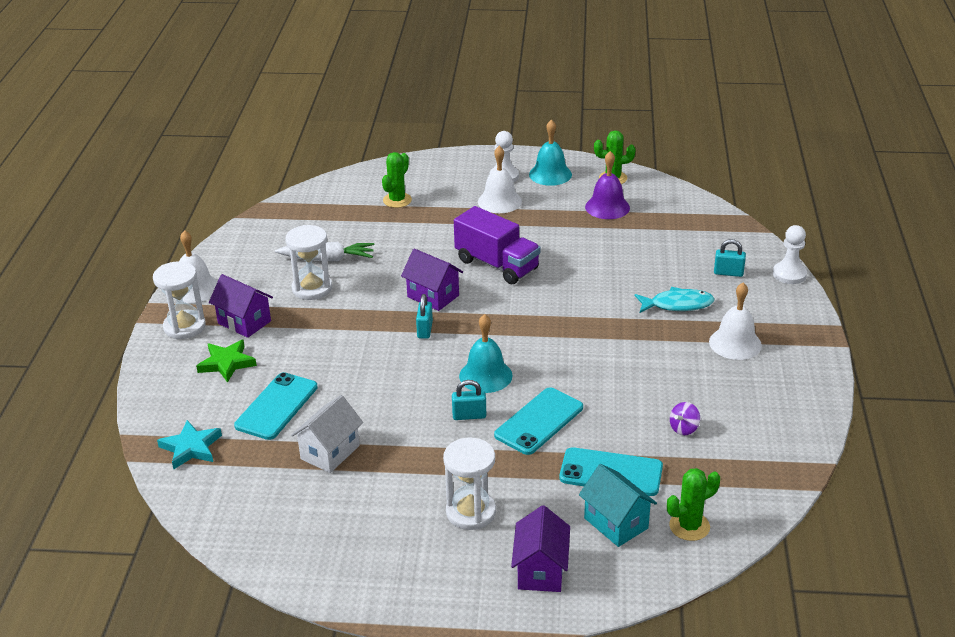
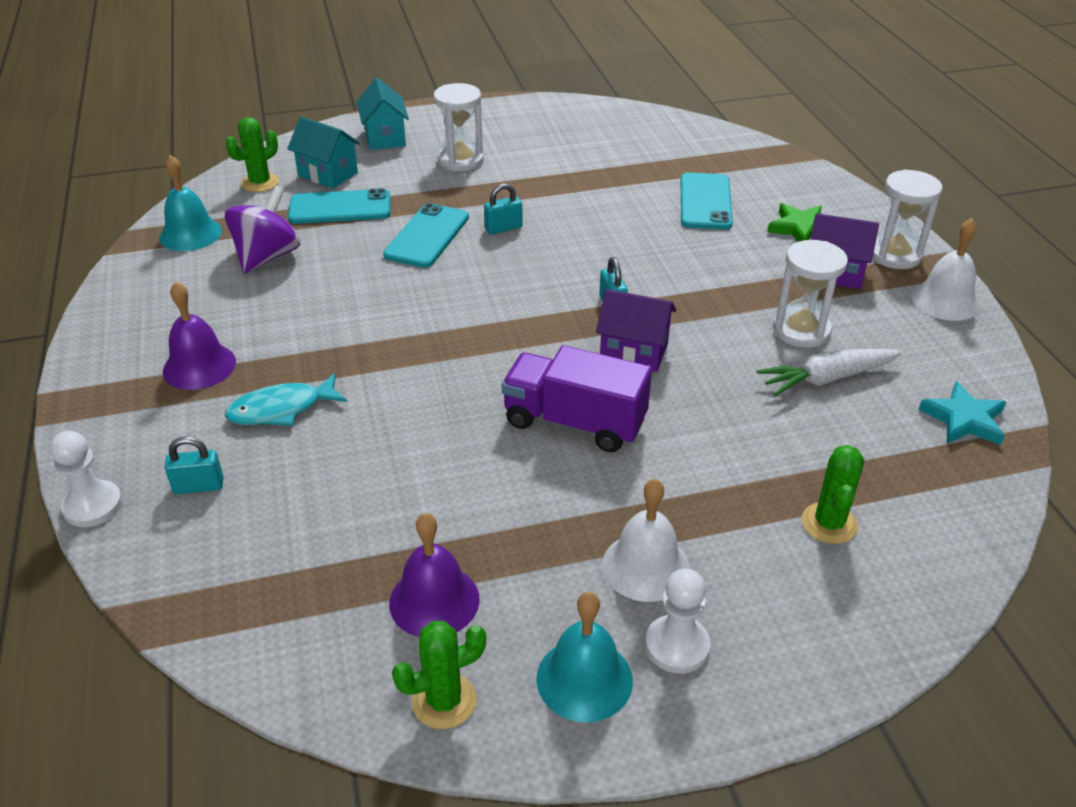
camera: 160 degrees right, 5 degrees up
(191, 448) = (747, 159): turquoise star -> turquoise star (964, 419)
(330, 452) = (618, 177): white house -> none
(485, 375) = (507, 268): turquoise bell -> turquoise bell (190, 234)
(540, 571) = (385, 138): purple house -> turquoise house
(684, 428) = (267, 257): purple spinning top -> purple spinning top, size x2.08
(735, 343) = (199, 366): white bell -> purple bell

